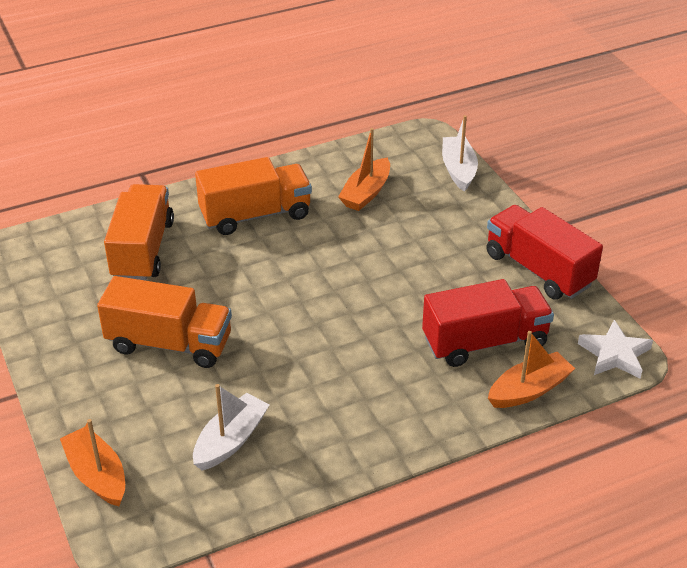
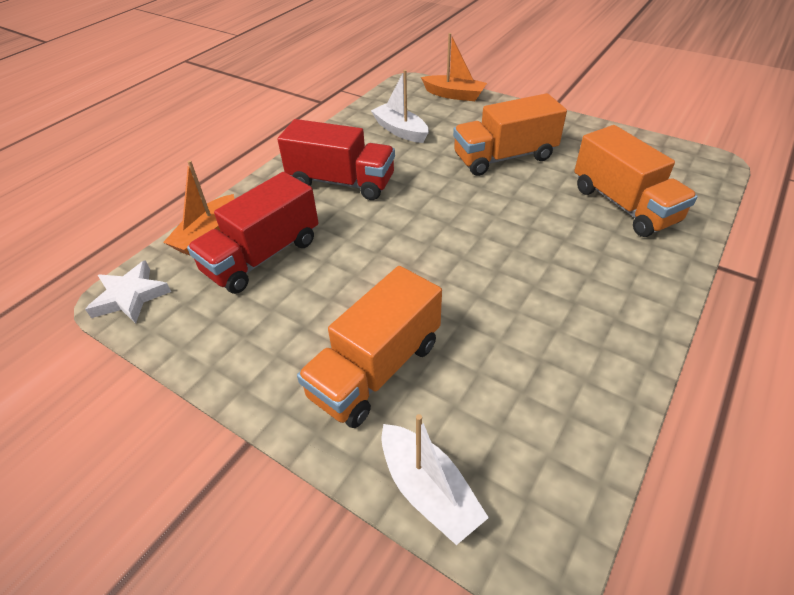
camera: 150 degrees right, 5 degrees up
(230, 440) = (400, 131): white boat -> white boat turned 135 degrees clockwise
(255, 215) = (585, 282): orange truck -> orange truck (375, 369)
(366, 193) = (509, 372): orange boat -> none
(538, 270) = (237, 359): red truck -> red truck (341, 182)

